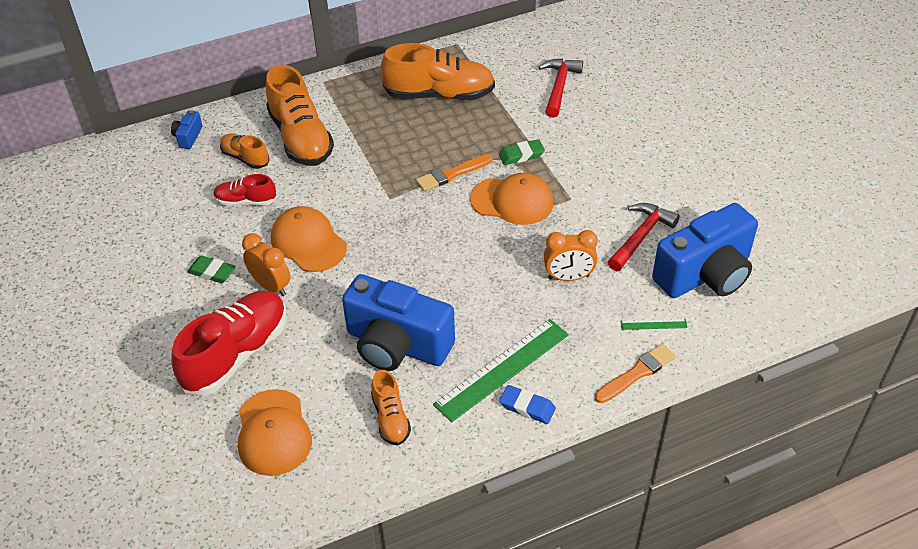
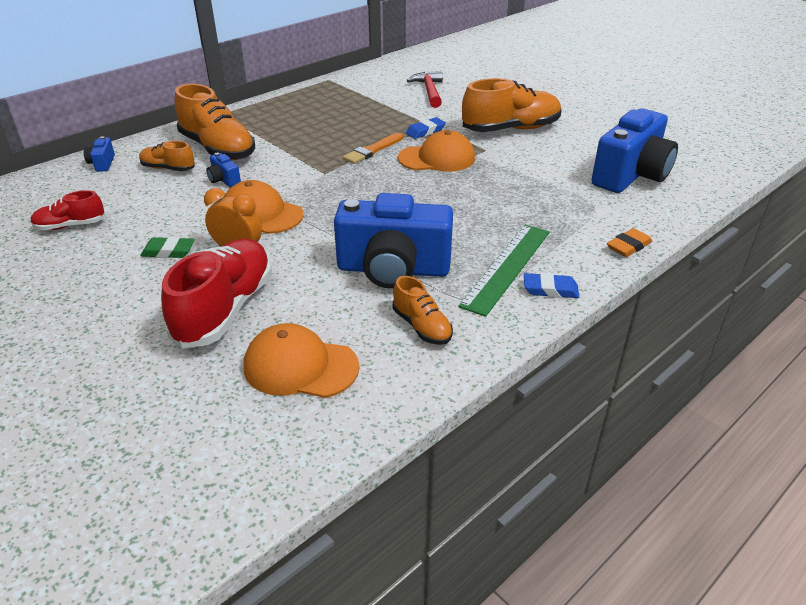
camera: 20 degrees left, 10 degrees down
(246, 201) = (182, 196): red shoe -> red shoe (70, 226)
(273, 433) = (300, 366): orange cap -> orange cap turned 135 degrees clockwise
(291, 187) = (224, 180): none -> blue camera
(439, 95) = (332, 108): orange shoe -> orange shoe (511, 129)
(521, 155) = (425, 131): green eraser -> blue eraser
(568, 277) = (520, 196): orange clock -> none
(636, 373) = (628, 246): orange brush -> orange eraser
(641, 237) = (561, 162): red hammer -> none
(653, 324) = (616, 212): green ruler -> none

